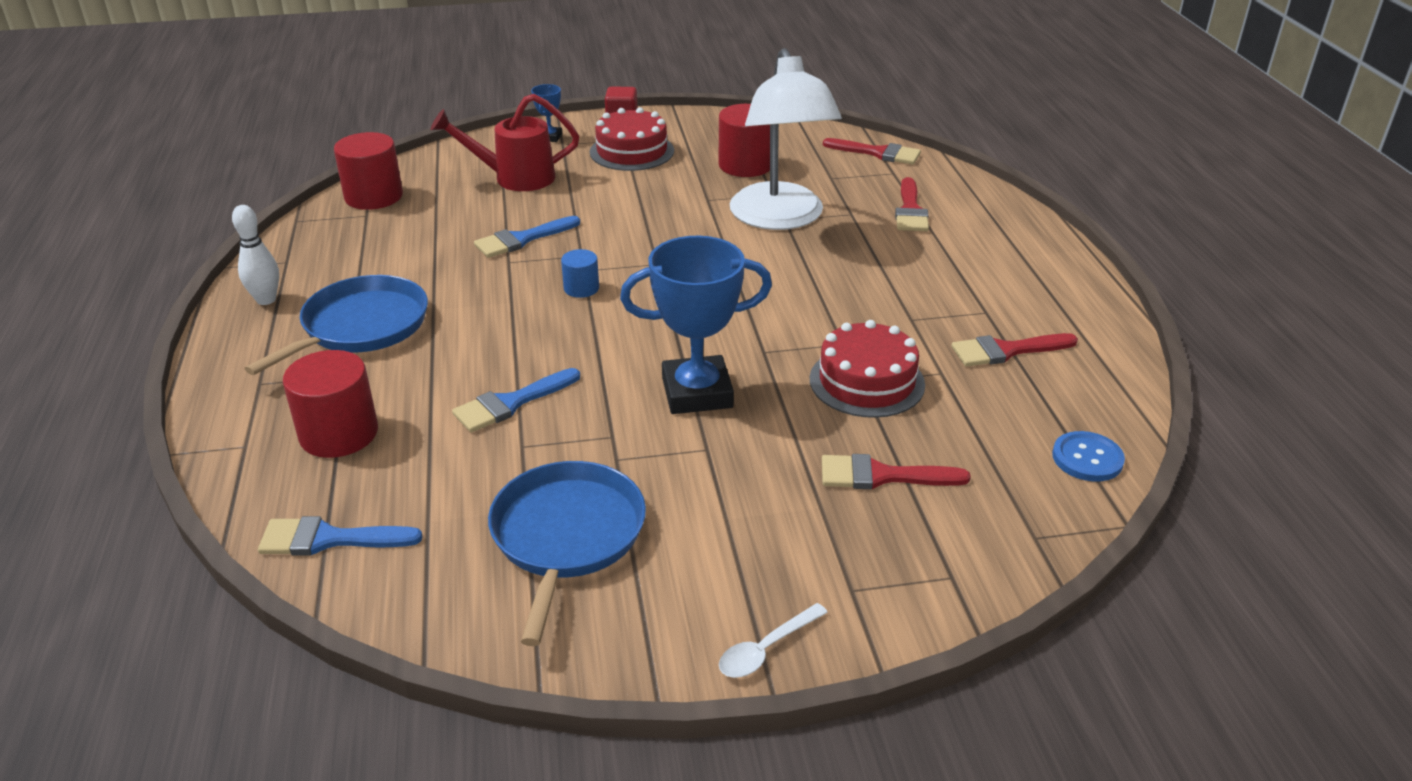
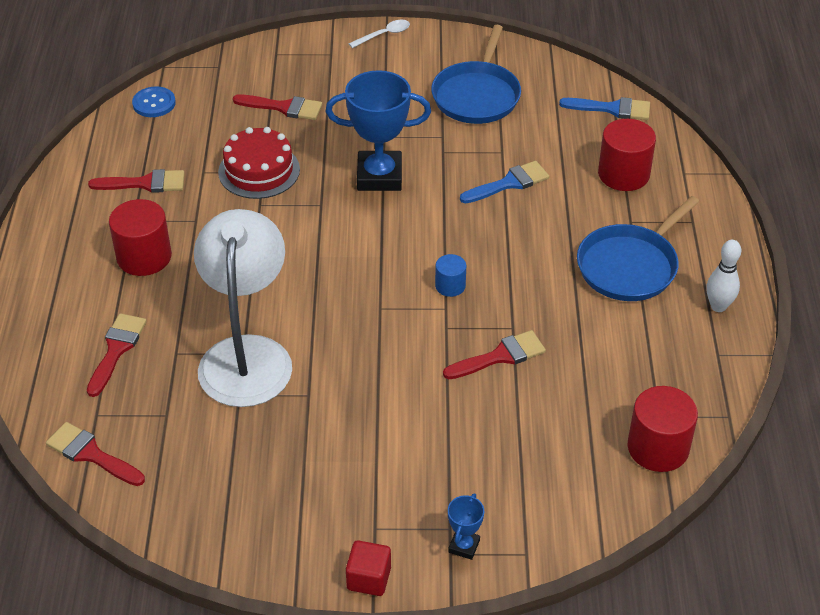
camera: 170 degrees left, 10 degrees up
(515, 178) = (506, 461): red watering can -> none
(522, 239) = (500, 356): blue brush -> red brush
(631, 151) = (369, 498): red cake -> none
(745, 165) = (248, 451): red cylinder -> red cylinder (144, 257)

